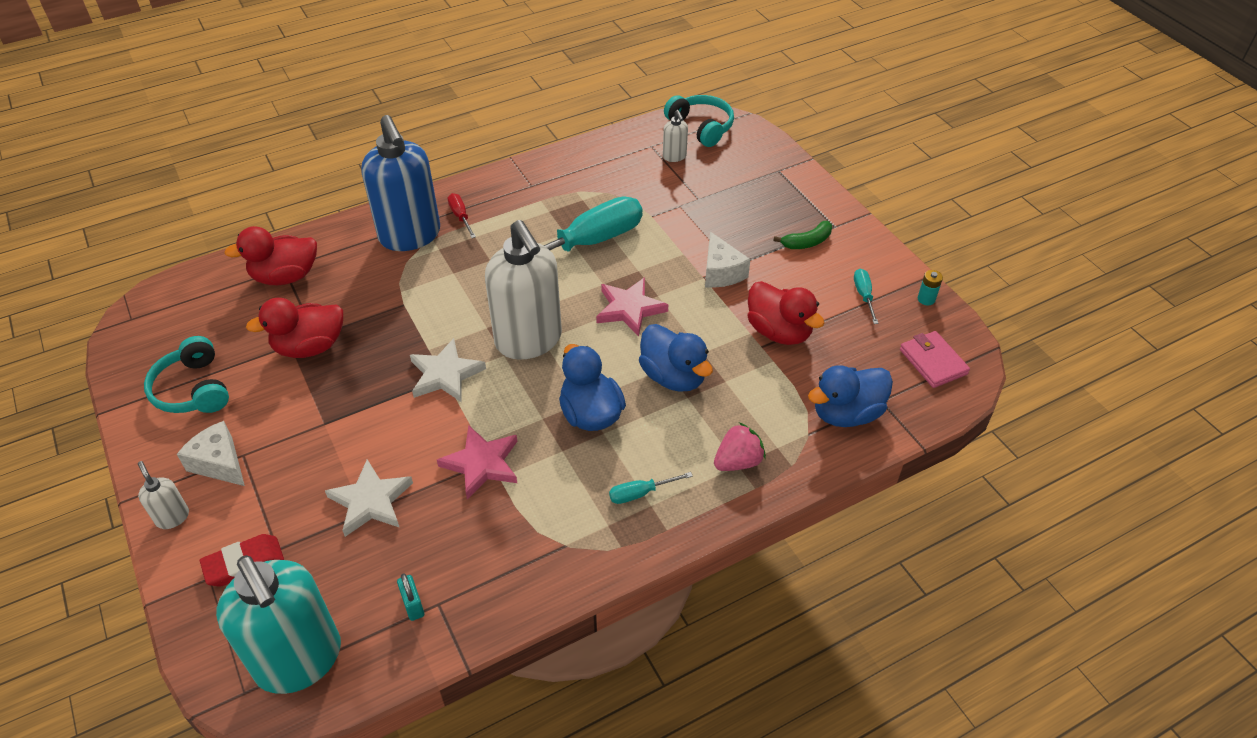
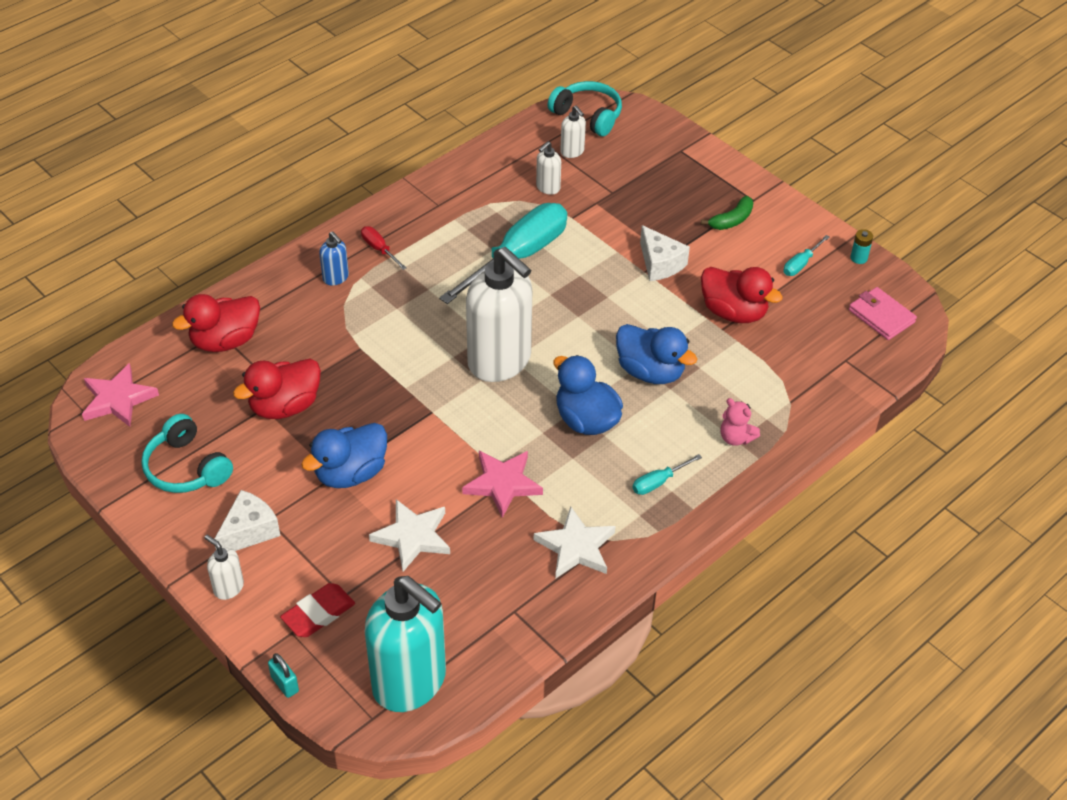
camera: 15 degrees left, 0 degrees up
(219, 463) = (249, 531): white cheese -> white cheese turned 105 degrees clockwise
(410, 236) = (336, 278): blue soap dispenser -> blue soap dispenser, size x0.42
(413, 605) = (492, 616): turquoise padlock -> turquoise padlock (285, 684)
(445, 374) = (432, 408): white star -> white star (576, 547)
(629, 309) = (585, 314): pink star -> pink star (118, 399)
(639, 185) = (547, 188): none -> white soap dispenser
(738, 461) = (736, 438): pink strawberry -> pink teddy bear
(846, 413) = (818, 377): blue duck -> blue duck (351, 473)
(863, 295) = (801, 264): turquoise screwdriver -> turquoise screwdriver turned 120 degrees counterclockwise

